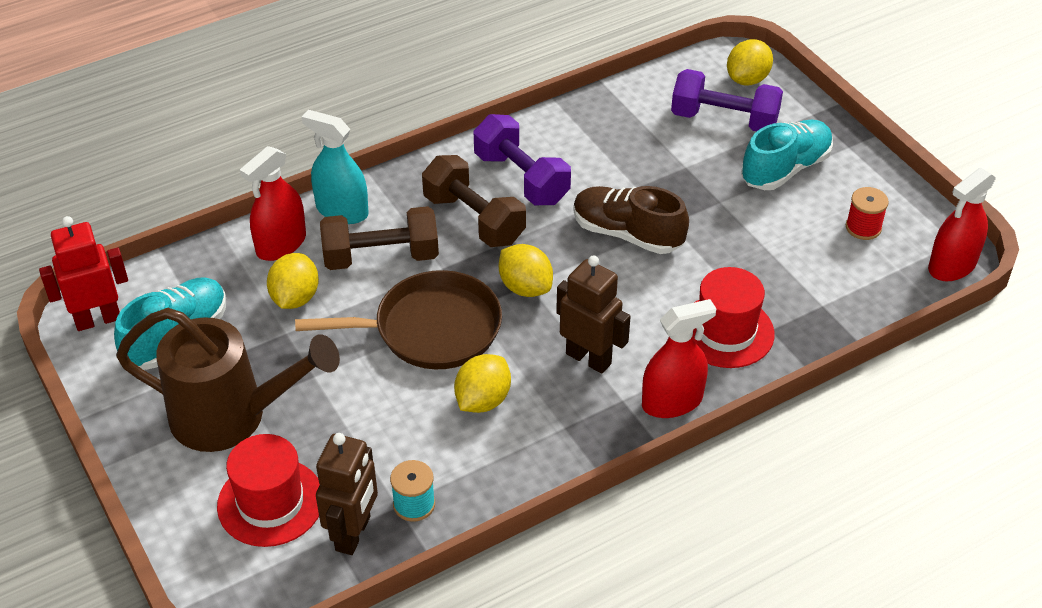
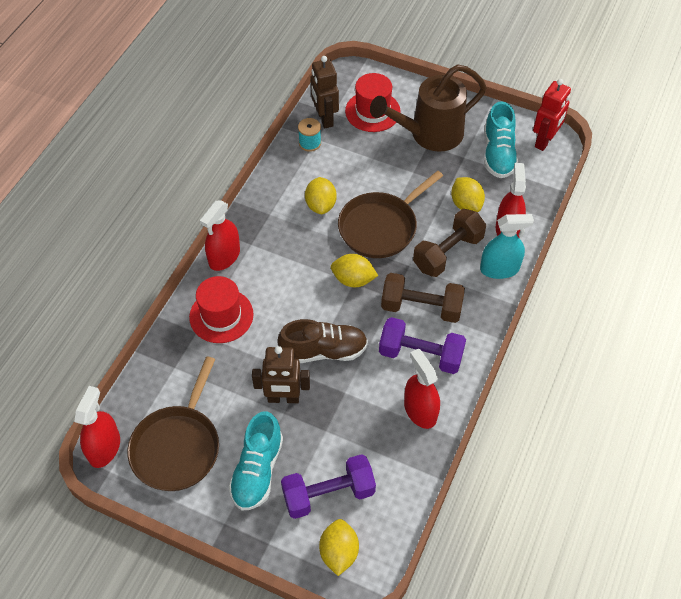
camera: 145 degrees right, 10 degrees up
(570, 136) = (420, 411): none -> red spray bottle
(589, 358) = (285, 257): brown robot -> brown robot (283, 398)
(863, 227) = (177, 447): red spool -> brown pan

